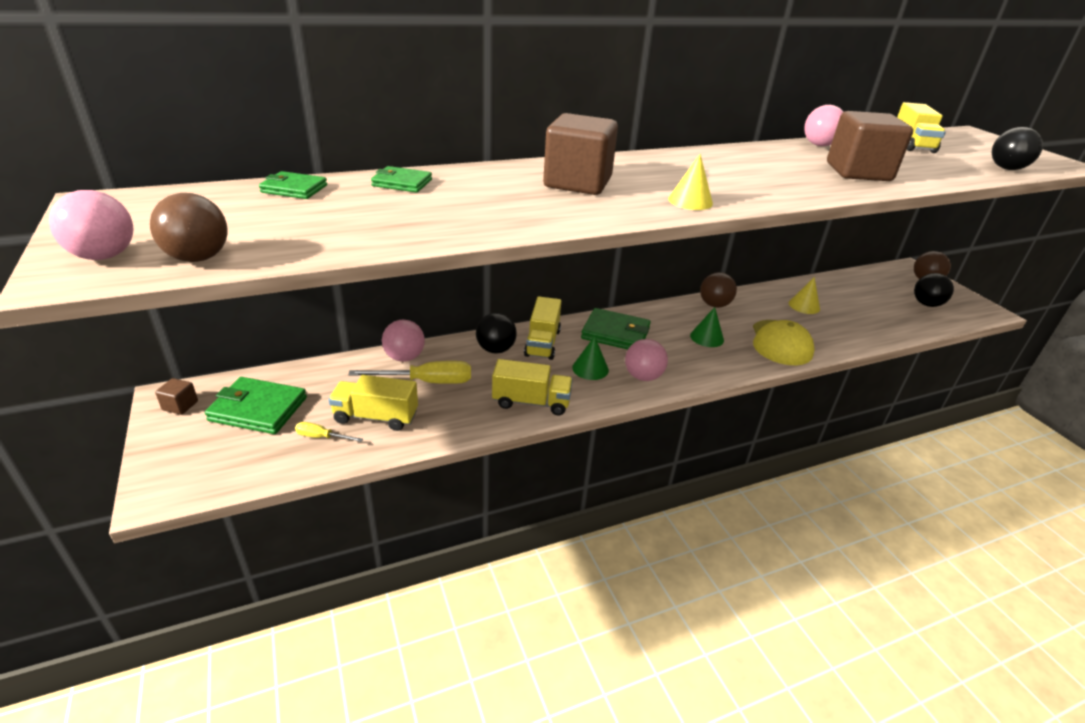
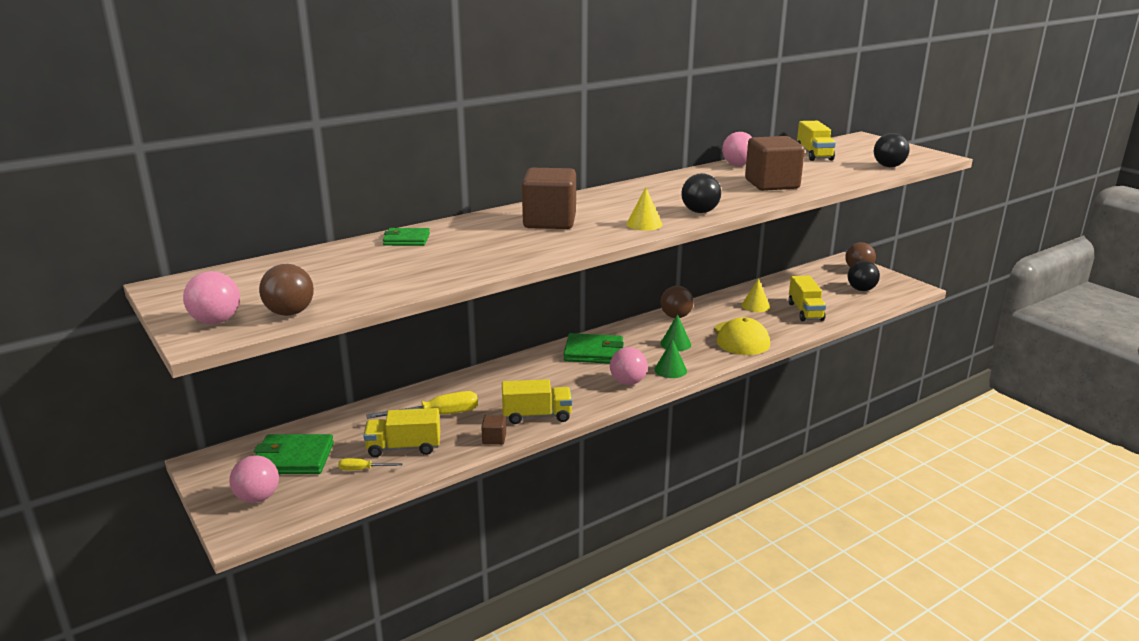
camera: 10 degrees left, 10 degrees down
(180, 406) = (219, 467): brown cube -> brown cube (494, 439)
(294, 189) = (321, 256): green wallet -> none
(404, 357) = (408, 399): pink ball -> pink ball (257, 498)
(496, 349) = (489, 381): black ball -> black ball (700, 212)
(542, 343) = (530, 369): yellow truck -> yellow truck (805, 311)
(590, 368) = (580, 383): green cone -> green cone (670, 370)

